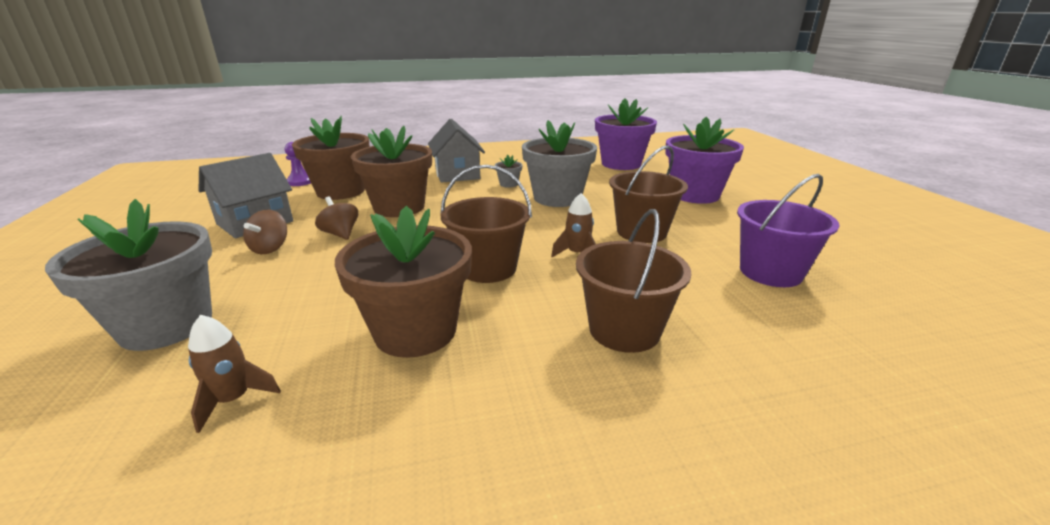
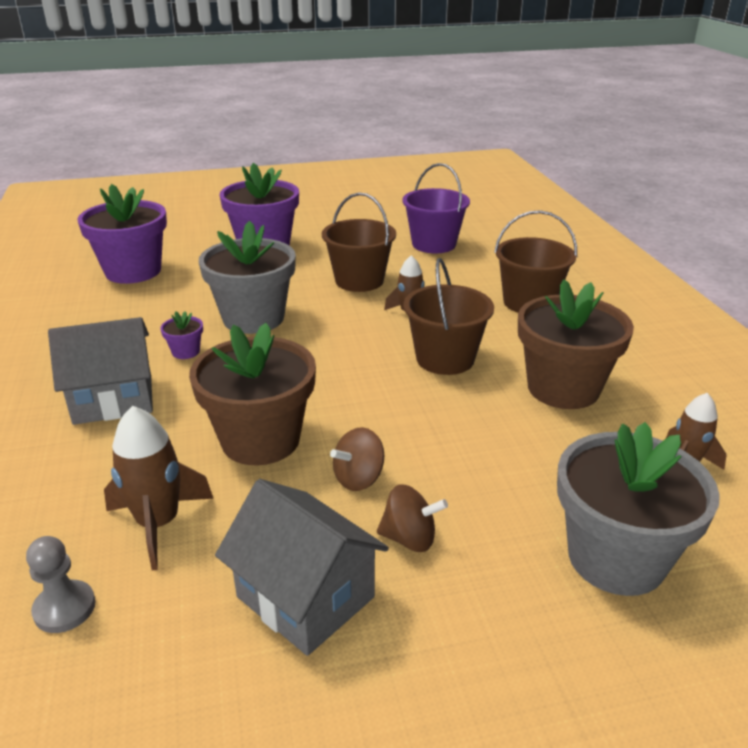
camera: 90 degrees left, 5 degrees up
(300, 182) = (64, 608): purple pawn -> grey pawn
(341, 191) = (159, 524): brown flower pot -> brown rocket
(508, 184) = (186, 352): grey flower pot -> purple flower pot

